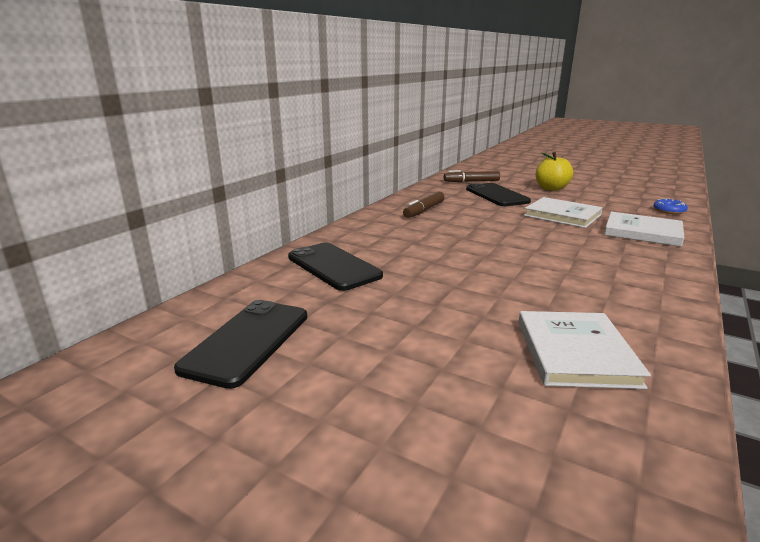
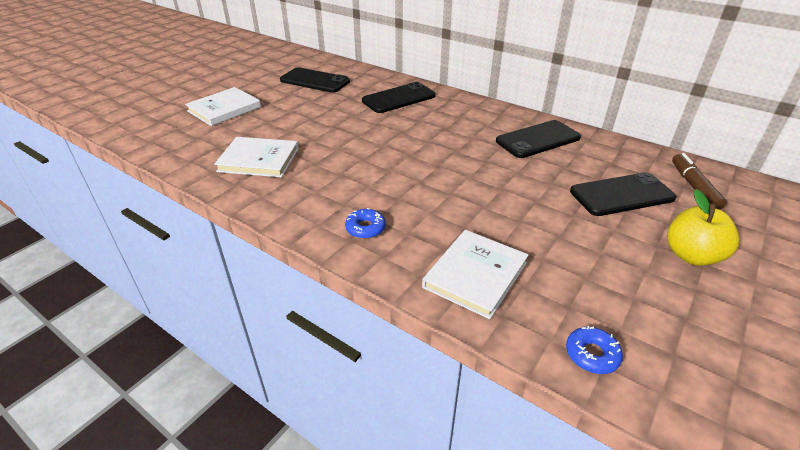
camera: 95 degrees right, 15 degrees up
(424, 210) = (538, 139): brown marker -> black phone
(562, 215) = (539, 227): white book -> white book (224, 109)
(639, 269) = (365, 228): none -> blue donut

